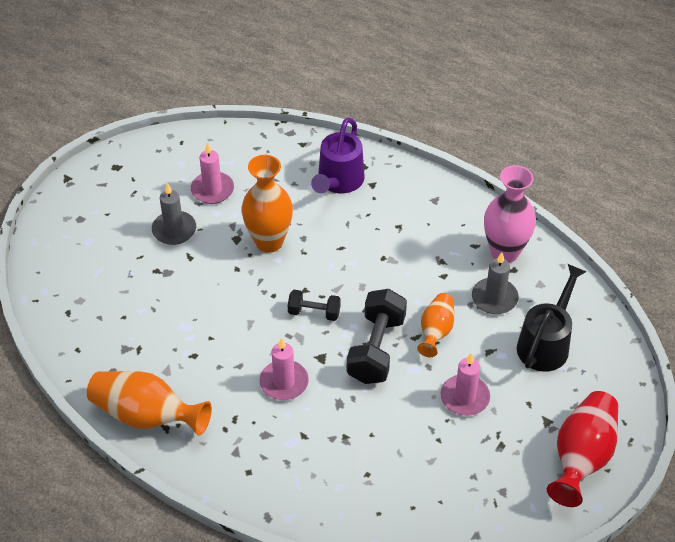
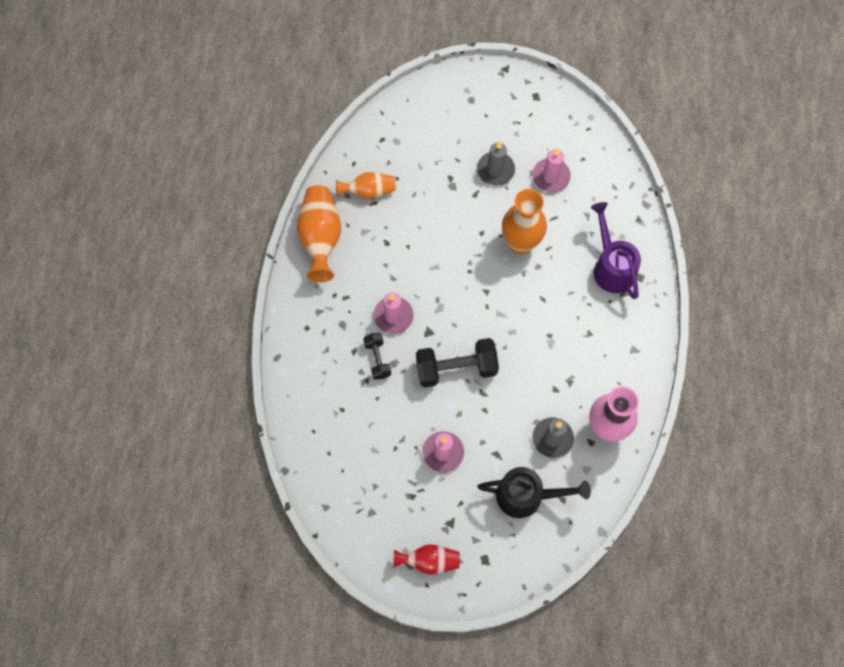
camera: 65 degrees right, 20 degrees up
(314, 312) = (468, 308): black dumbbell -> black dumbbell (377, 359)
(338, 182) = (611, 266): purple watering can -> purple watering can turned 75 degrees clockwise
(436, 331) = (496, 406): orange vase -> orange vase (369, 191)
(582, 457) = (429, 561): red vase -> red vase, size x0.61

